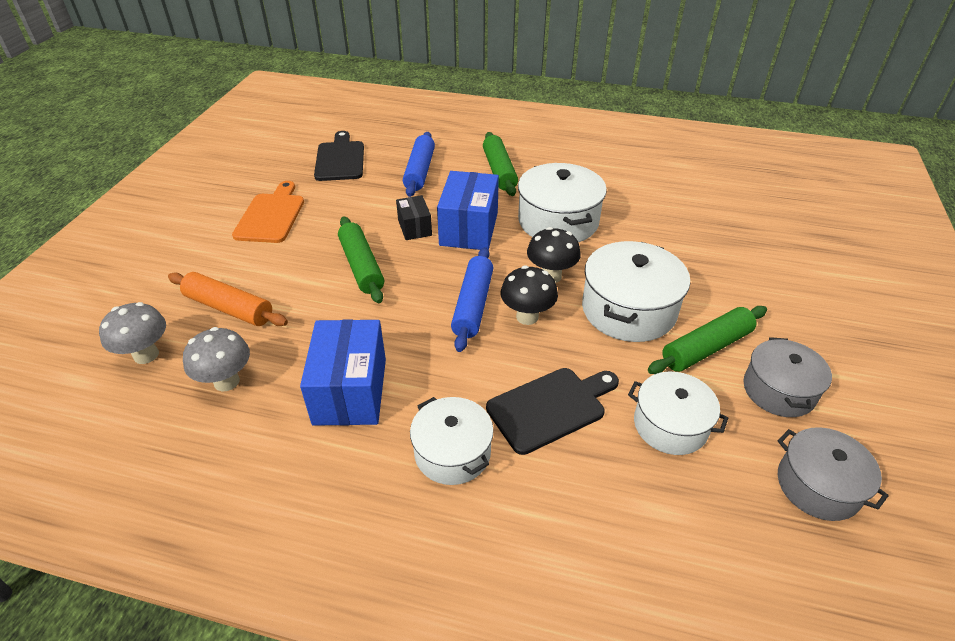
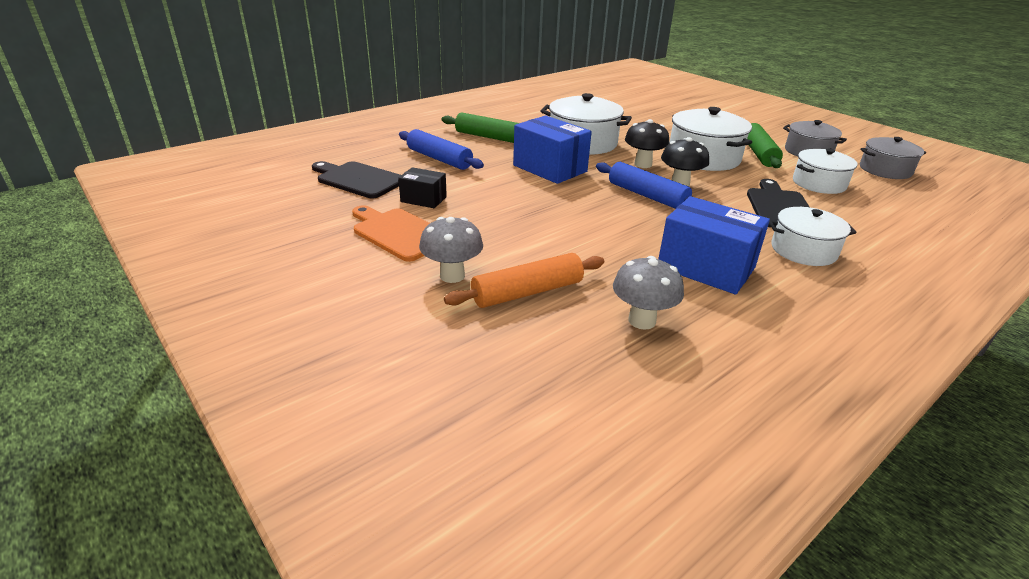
camera: 55 degrees left, 10 degrees down
(146, 355) = (551, 358): grey mushroom -> grey mushroom (452, 276)
(361, 266) = (544, 218): green rolling pin -> none
(414, 227) = (519, 184): black box -> black box (423, 199)

